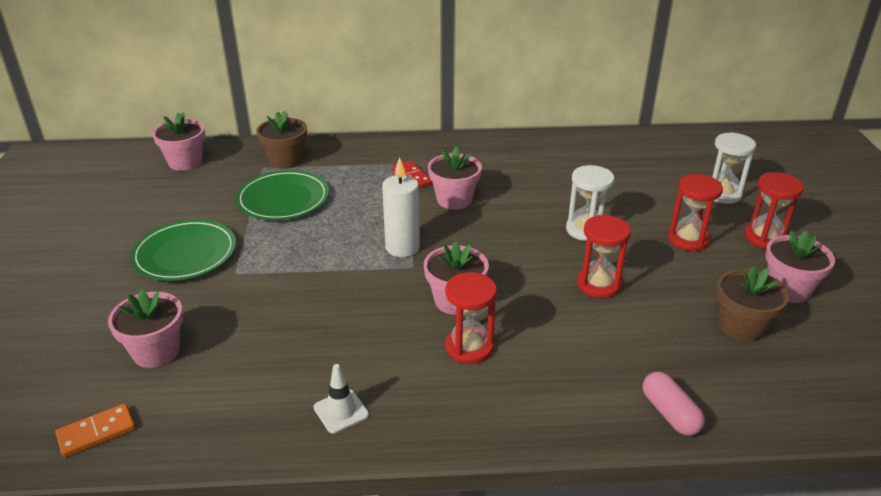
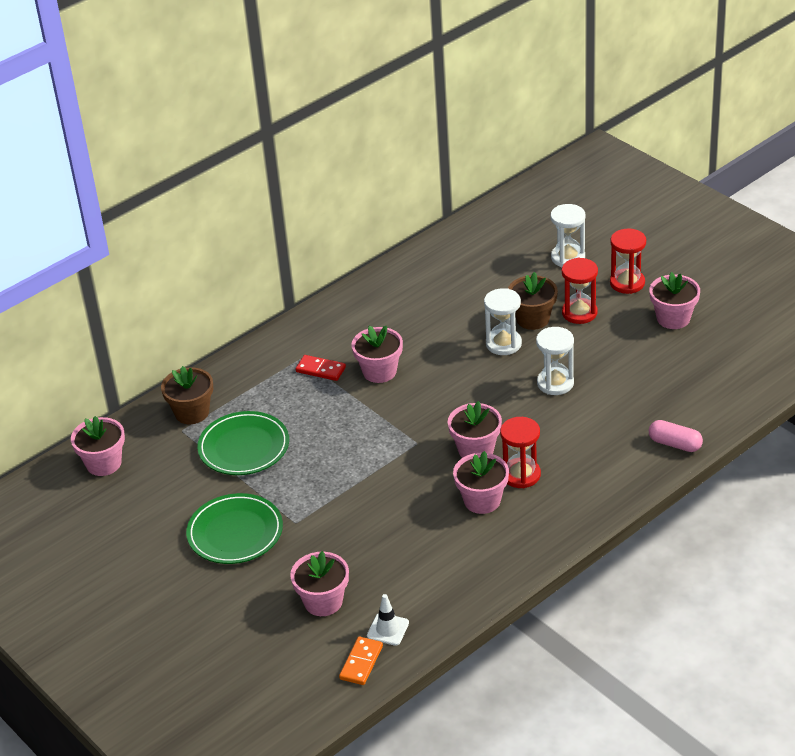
camera: 35 degrees left, 5 degrees up
(341, 411) = (491, 558): white traffic cone -> white traffic cone (388, 629)
(402, 247) = (391, 433): white candle -> none
(404, 349) = (482, 500): none -> pink flower pot
(598, 284) = (555, 383): red hourglass -> white hourglass
(741, 327) = (667, 363): brown flower pot -> brown flower pot (533, 319)

